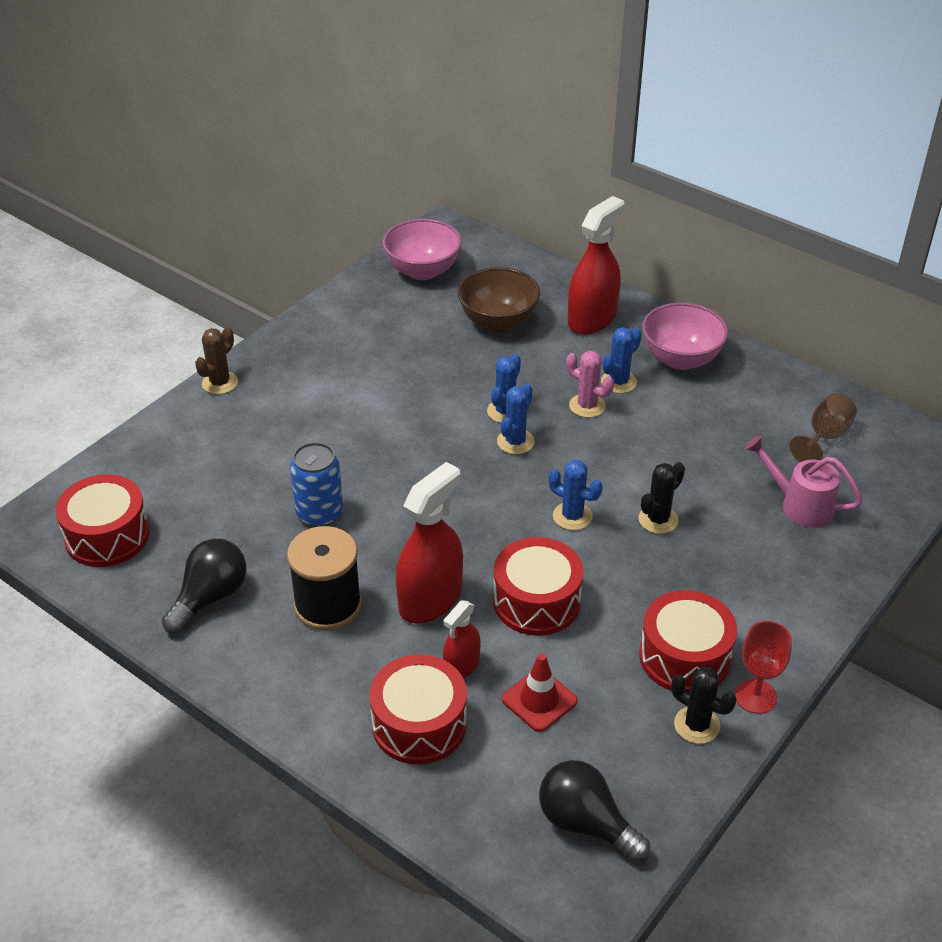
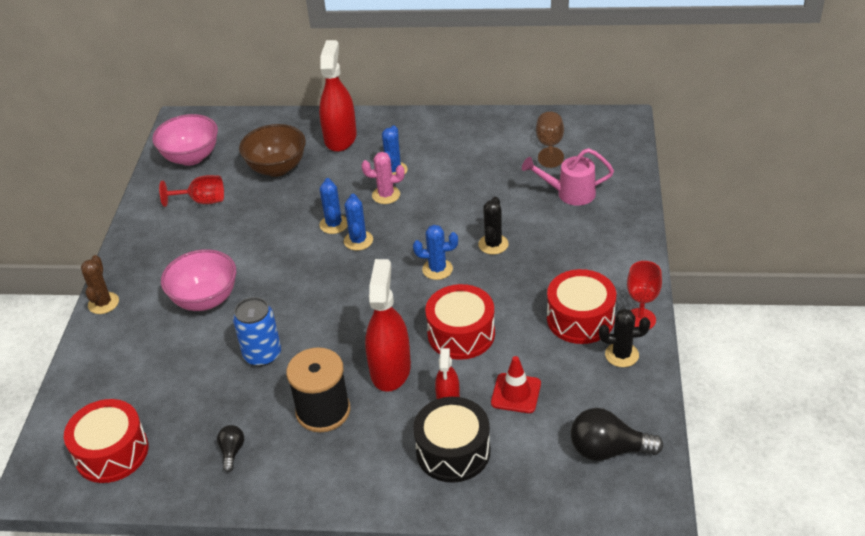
camera: 30 degrees left, 0 degrees up
(210, 597) = (232, 451): black light bulb -> black light bulb, size x0.53
(395, 322) = (202, 201): none -> red goblet
(419, 724) = (453, 451): red drum -> black drum
(681, 359) = (421, 138): pink bowl -> pink bowl (205, 299)

